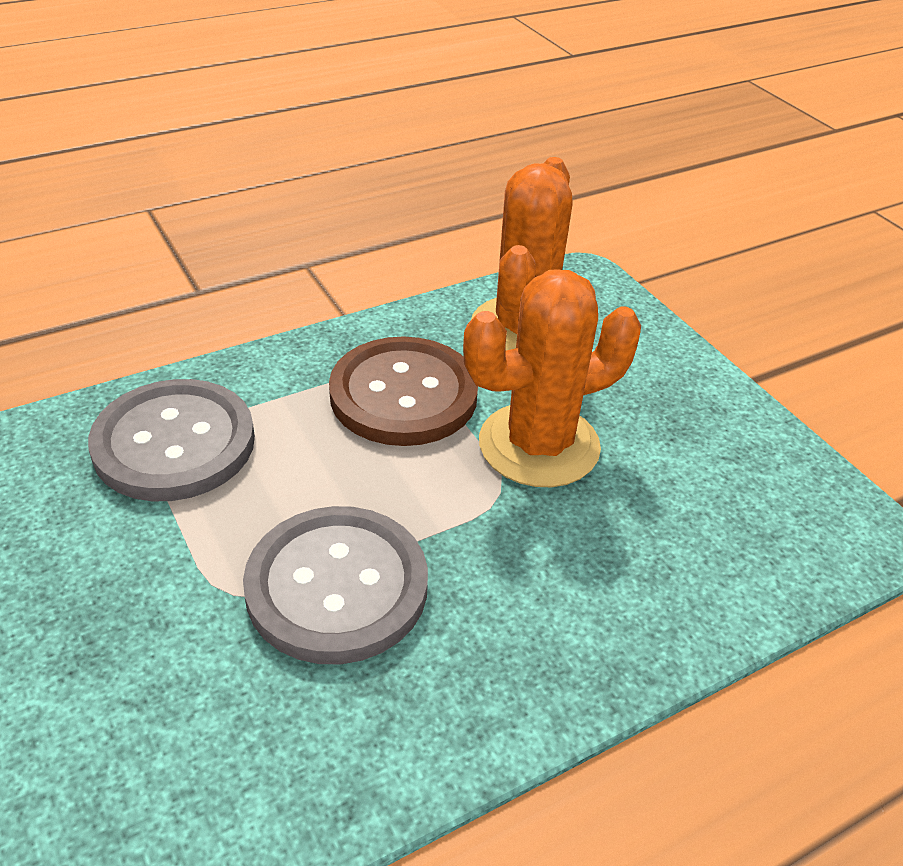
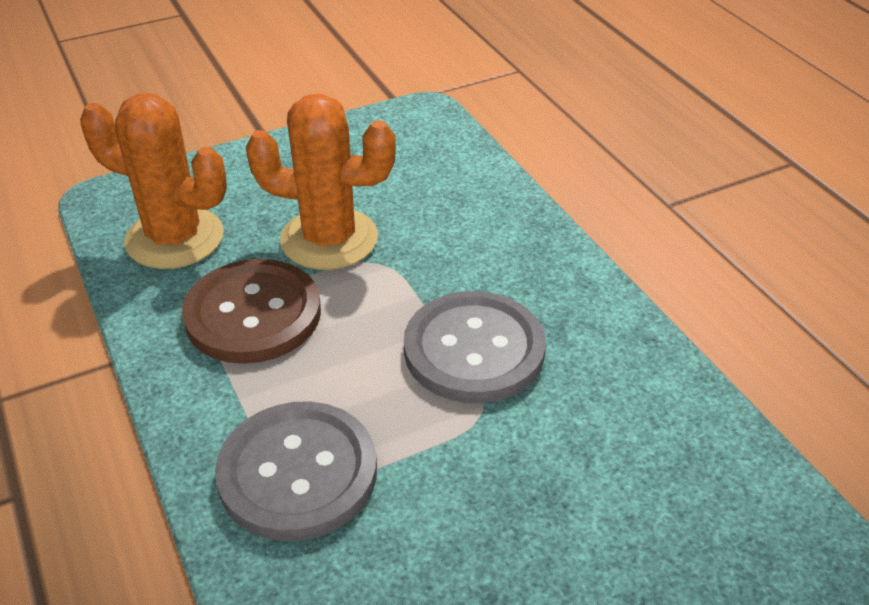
camera: 85 degrees left, 0 degrees up
(539, 445) = (329, 239): orange cactus -> orange cactus turned 60 degrees counterclockwise

